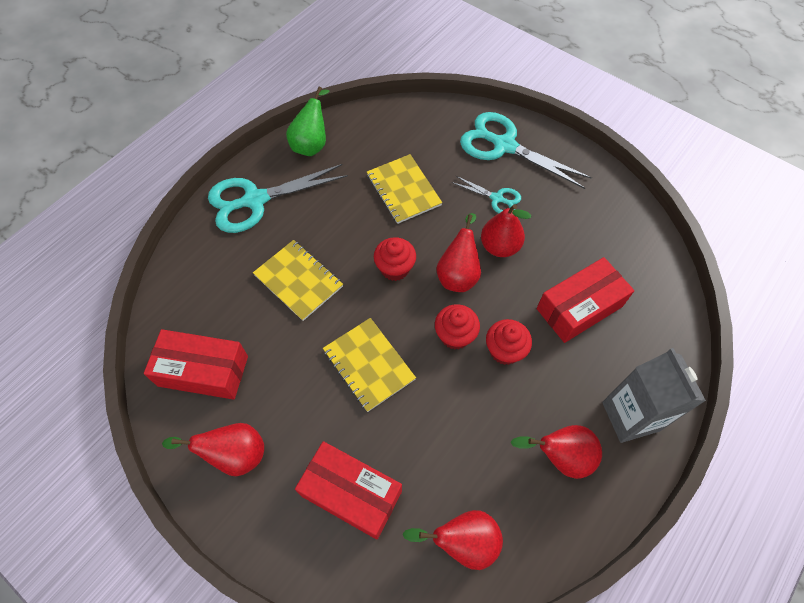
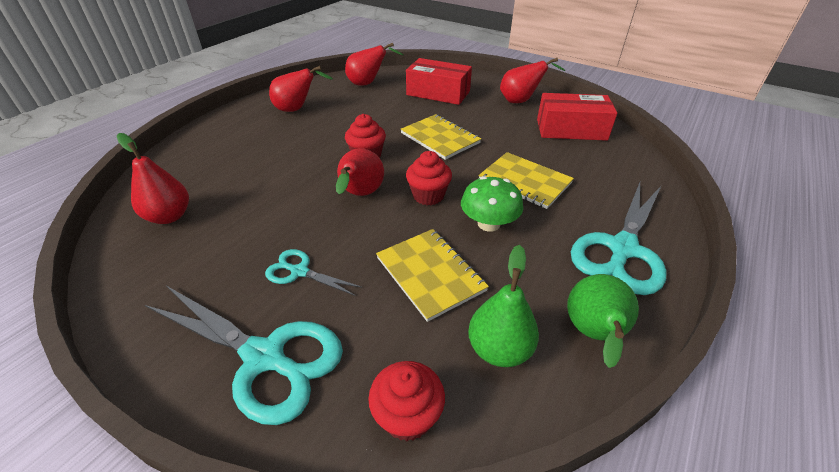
camera: 175 degrees right, 20 degrees down
(255, 200) = (622, 249): turquoise scissors -> turquoise scissors turned 150 degrees clockwise
(349, 232) = (488, 224): none -> green mushroom
(370, 141) = (499, 349): none -> green pear
(499, 246) = (309, 220): red pear -> red pear (169, 216)
(504, 350) = (324, 150): red cupcake -> red cupcake (407, 416)
(579, 307) = (242, 178): red box -> none
(630, 416) = (235, 126): grey carton -> none

